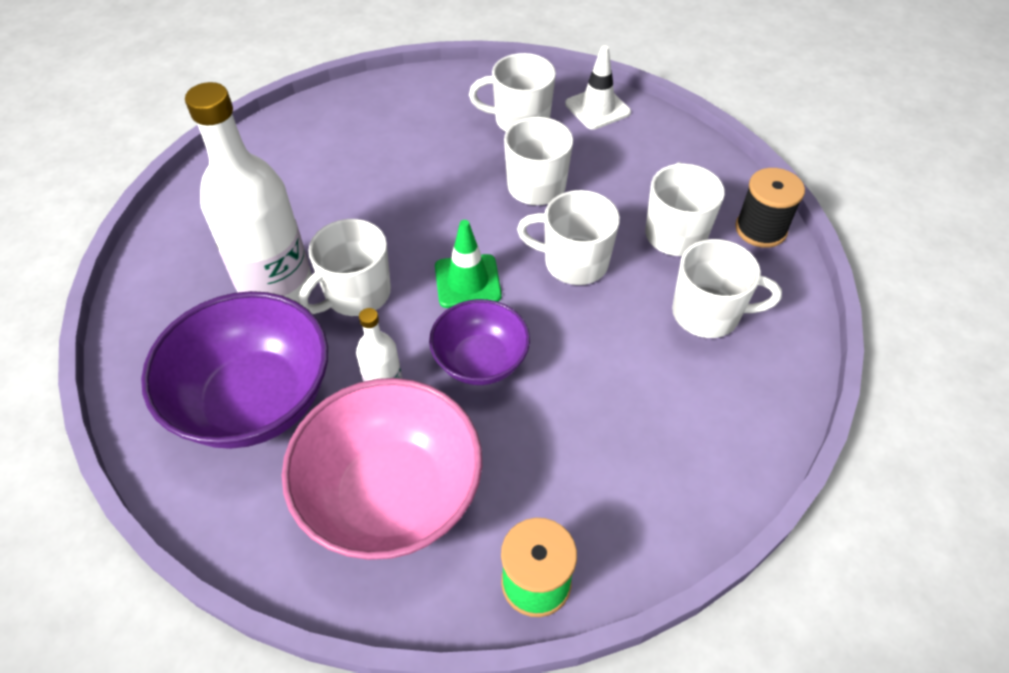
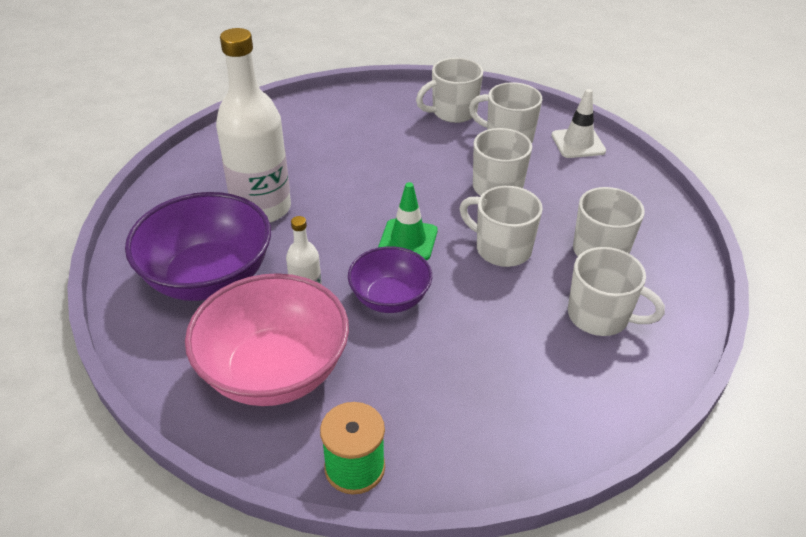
camera: 20 degrees right, 10 degrees down
(356, 294) = (317, 227): white mug -> white mug (453, 112)
(760, 229) = (681, 265): black spool -> none

